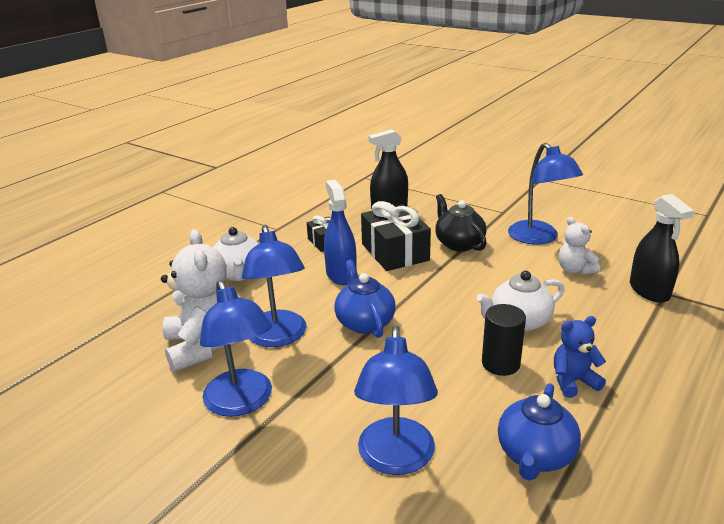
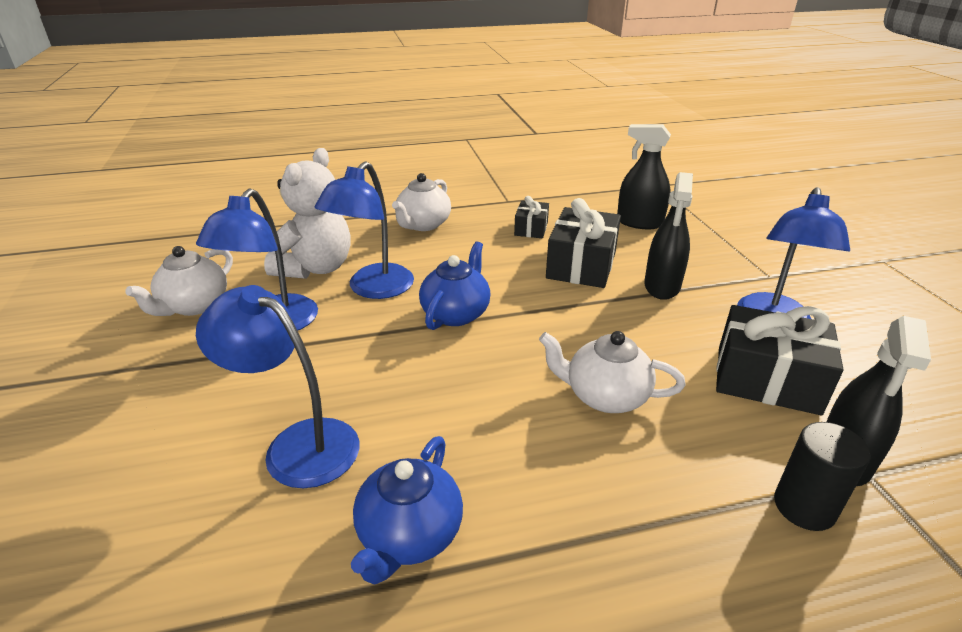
camera: 40 degrees right, 5 degrees up
(141, 431) = (194, 306): none -> white teapot
(341, 274) = (501, 262): blue spray bottle -> none
(396, 459) = (297, 444): blue lamp -> blue lamp turned 75 degrees clockwise
(458, 244) = (662, 286): black teapot -> black spray bottle
(500, 364) = (519, 425): black cylinder -> black cylinder (804, 507)
(535, 455) = (409, 535): blue teapot -> blue teapot turned 45 degrees counterclockwise
(573, 381) = (568, 494): blue teddy bear -> none
(575, 270) = (767, 379): white teddy bear -> black gift

